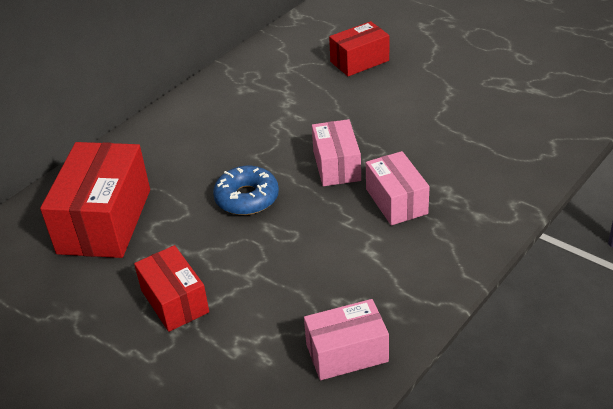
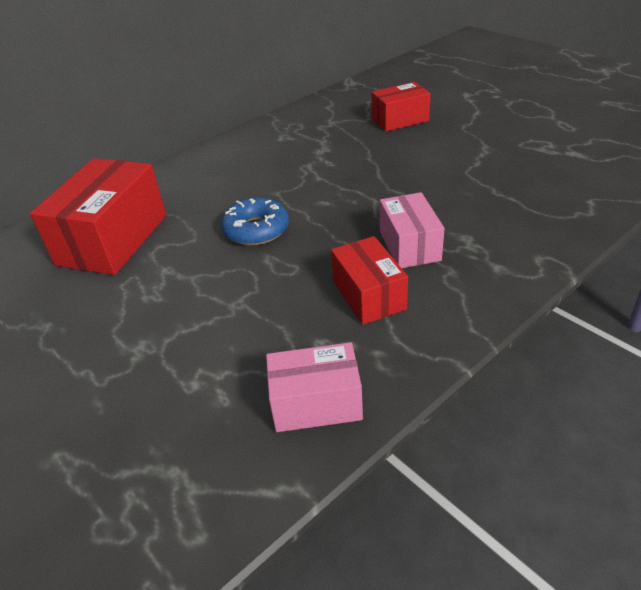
camera: 10 degrees right, 0 degrees up
(175, 301) = (149, 323): red box -> red box (369, 295)
(336, 166) = (355, 207): pink box -> none

